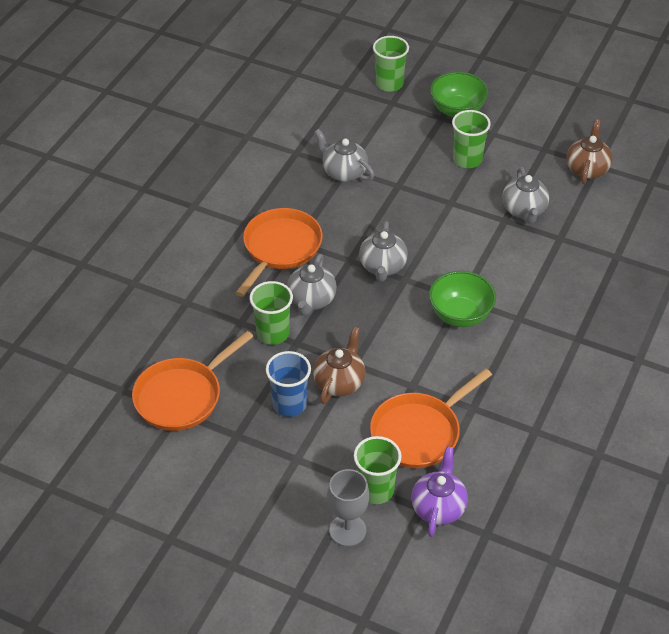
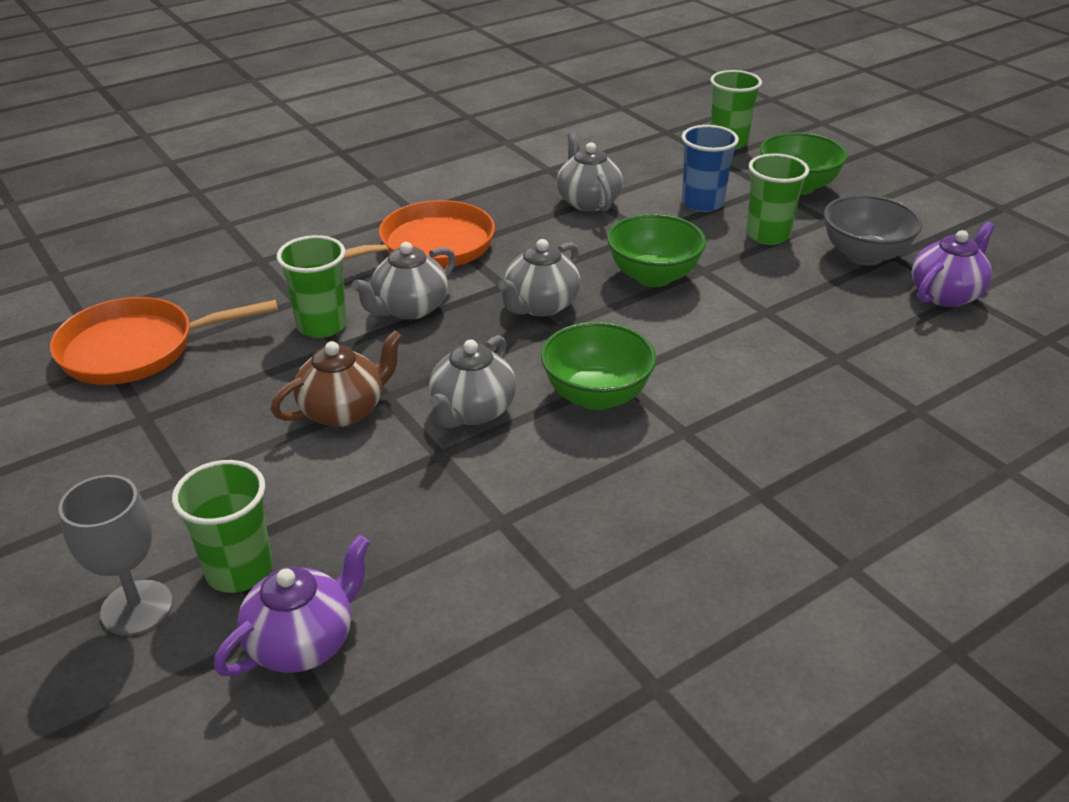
camera: 30 degrees right, 10 degrees down
(289, 404) = (250, 409): blue cup -> blue cup (702, 203)
(419, 432) = (386, 519): orange pan -> none
(427, 219) = (653, 276): none -> green bowl
(524, 210) = (805, 310): grey teapot -> grey teapot (472, 411)
(529, 155) = (864, 255): none -> grey bowl
(587, 169) = (945, 294): brown teapot -> purple teapot

